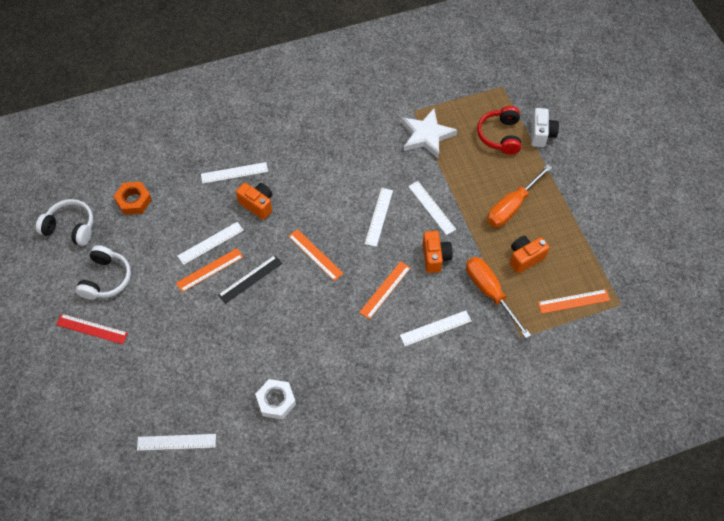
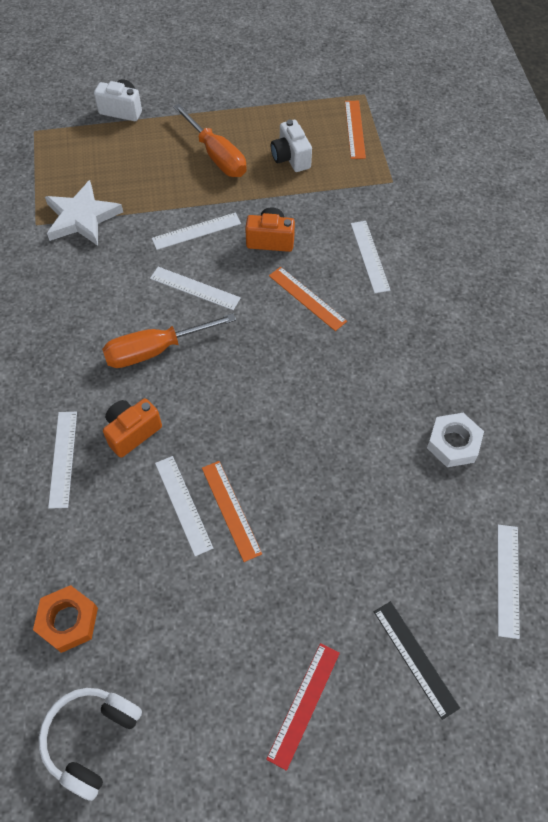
camera: 80 degrees left, 0 degrees up
(106, 279) = (213, 675): white headphones -> none
(250, 279) = (258, 455): black ruler -> black ruler (415, 658)
(315, 254) = (236, 369): orange ruler -> none
(489, 292) = (329, 197): orange screwdriver -> orange screwdriver (154, 350)
(500, 135) = (110, 147): red headphones -> none
(525, 258) = (290, 158): orange camera -> white camera

